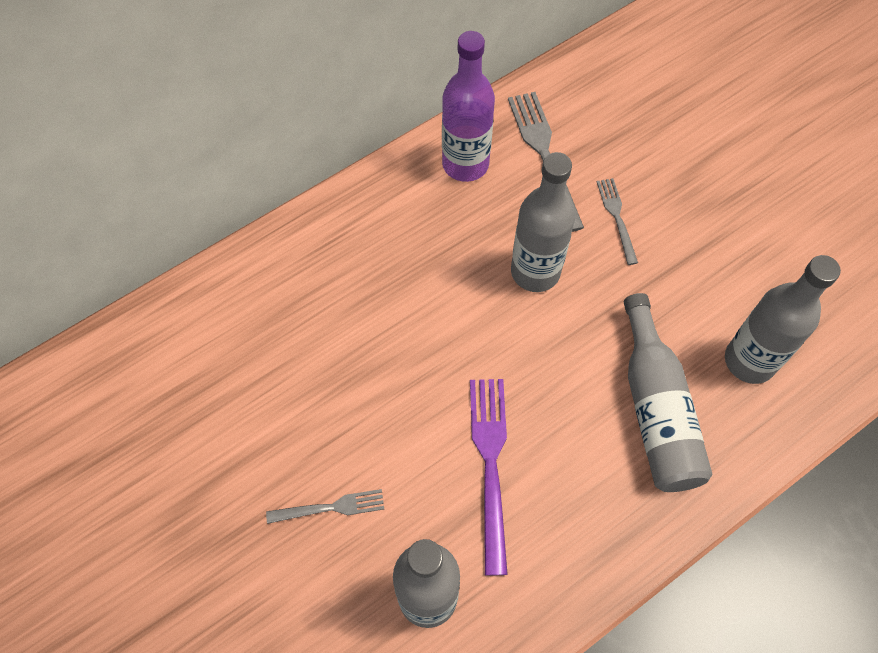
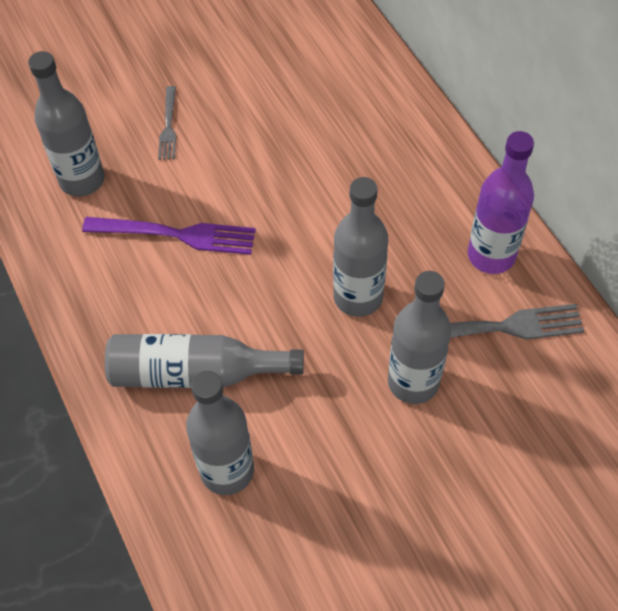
camera: 100 degrees right, 5 degrees down
(616, 217) = (413, 382): grey fork -> grey bottle

